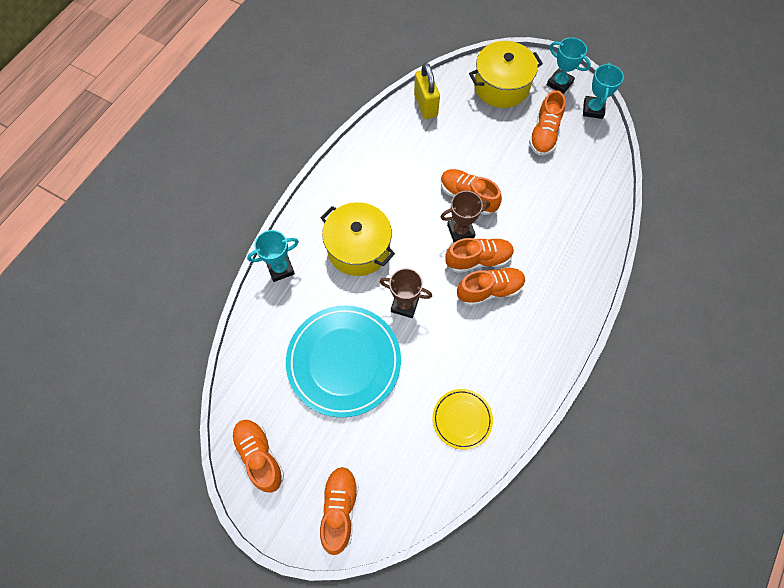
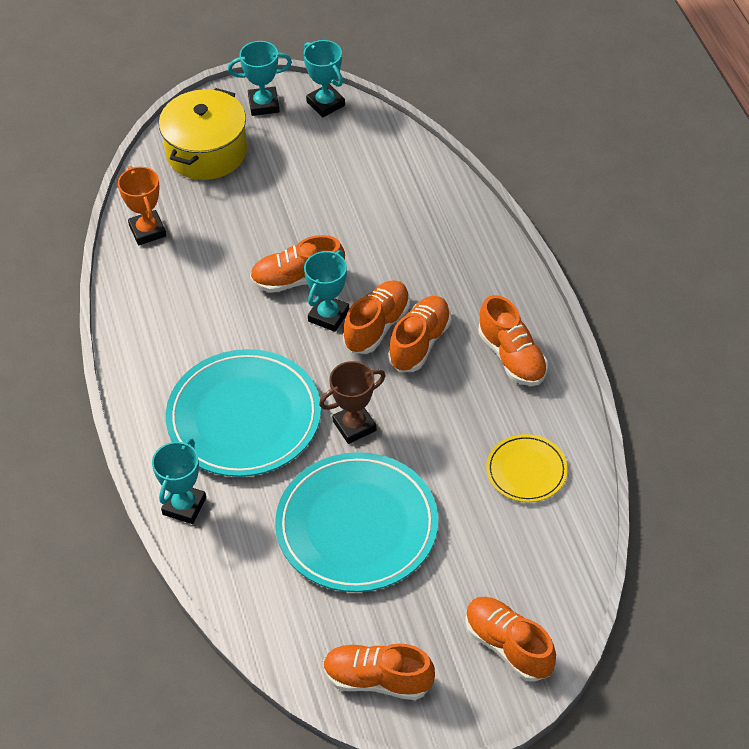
camera: 45 degrees left, 15 degrees down
(358, 248) = (244, 418): yellow pot -> turquoise plate
(425, 105) = (147, 231): yellow padlock -> orange trophy
(460, 231) = (328, 316): brown trophy -> turquoise trophy
(544, 134) = (304, 163): orange shoe -> orange shoe (512, 357)

